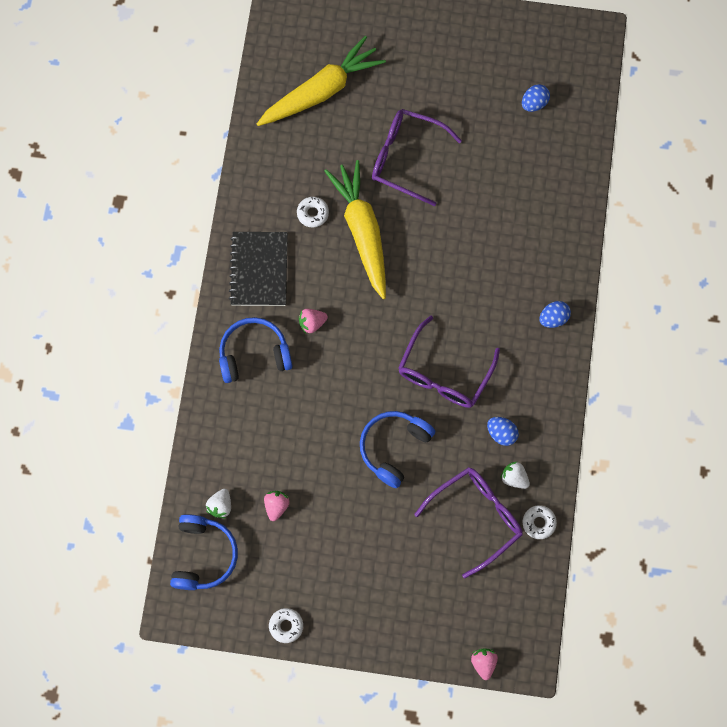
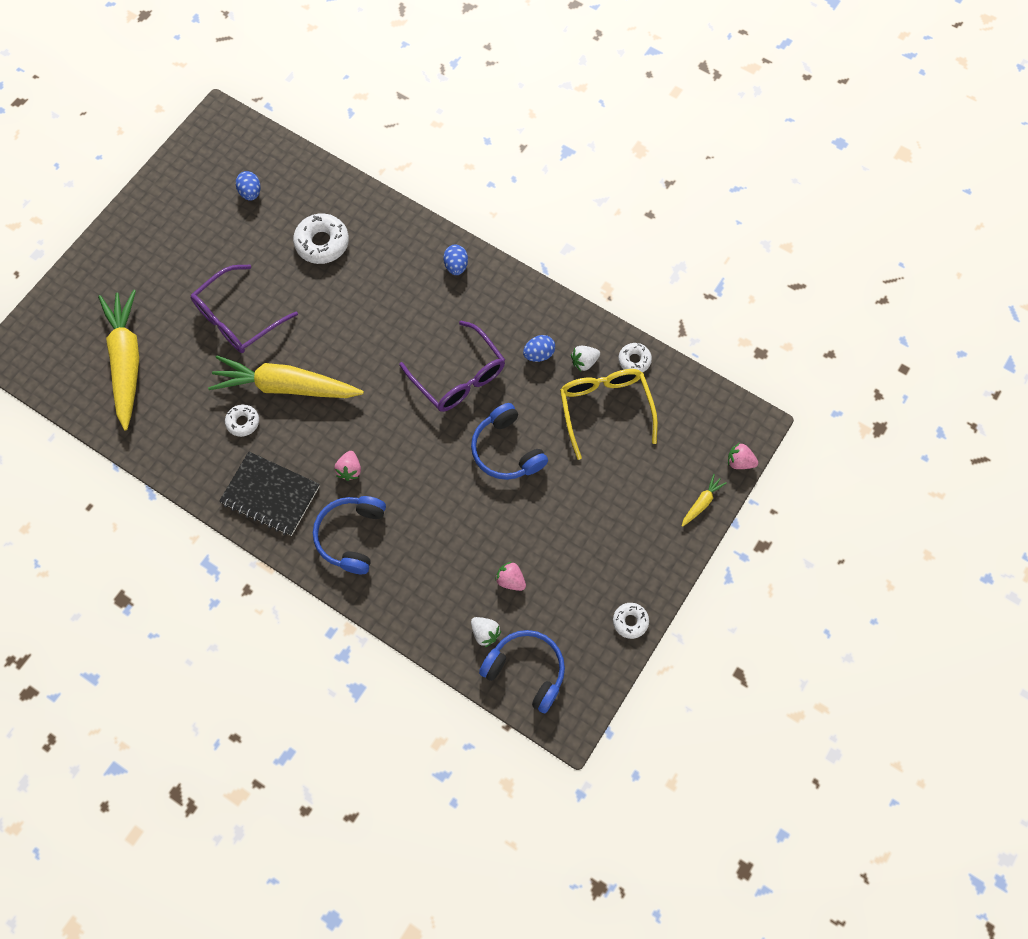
camera: 65 degrees left, 5 degrees down
(426, 644) = (701, 502): none -> yellow carrot
(476, 517) = (605, 408): purple glasses -> yellow glasses
(515, 190) = (322, 243): none -> white donut

